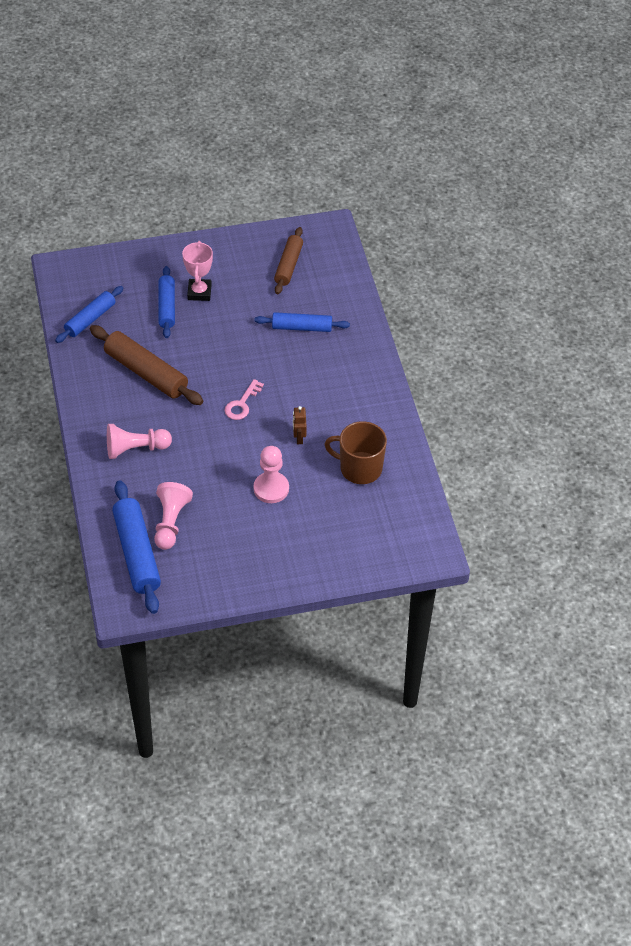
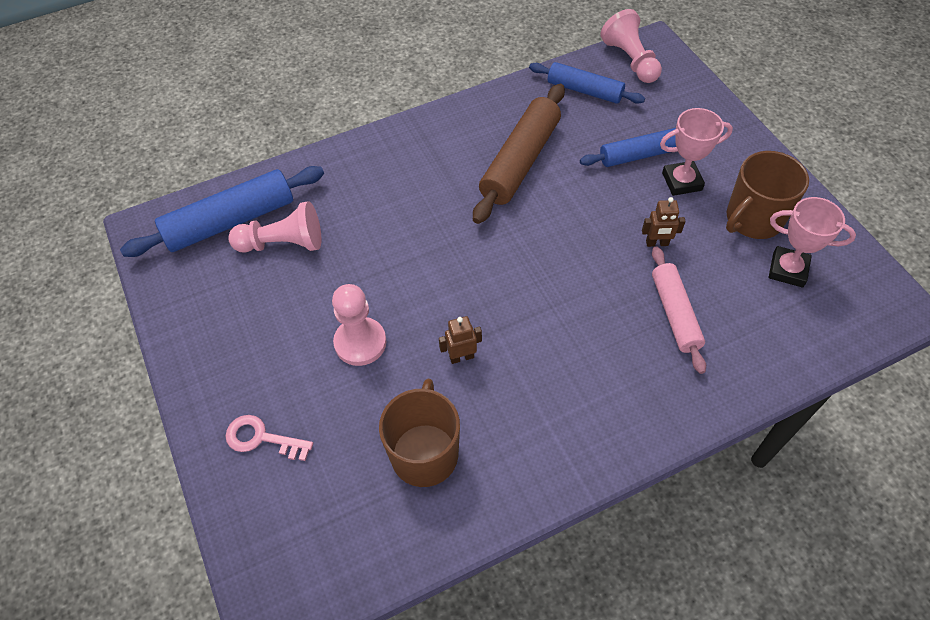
camera: 80 degrees right, 5 degrees up
(135, 449) = (393, 181): pink pawn -> pink pawn (630, 60)
(242, 404) = (502, 274): pink key -> pink key (262, 438)
(244, 268) = (753, 219): none -> brown mug
(246, 320) = (657, 243): none -> brown robot
(288, 265) = (788, 270): brown rolling pin -> pink trophy
(302, 327) = (675, 313): blue rolling pin -> pink rolling pin

